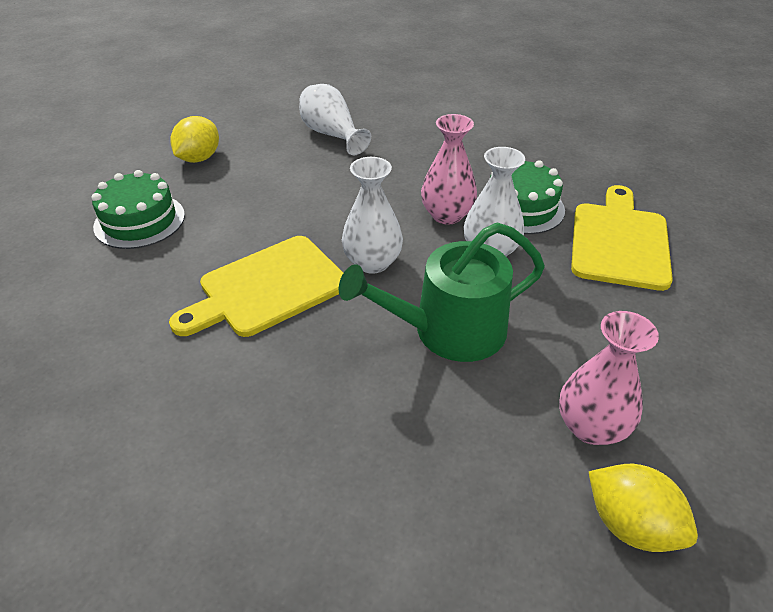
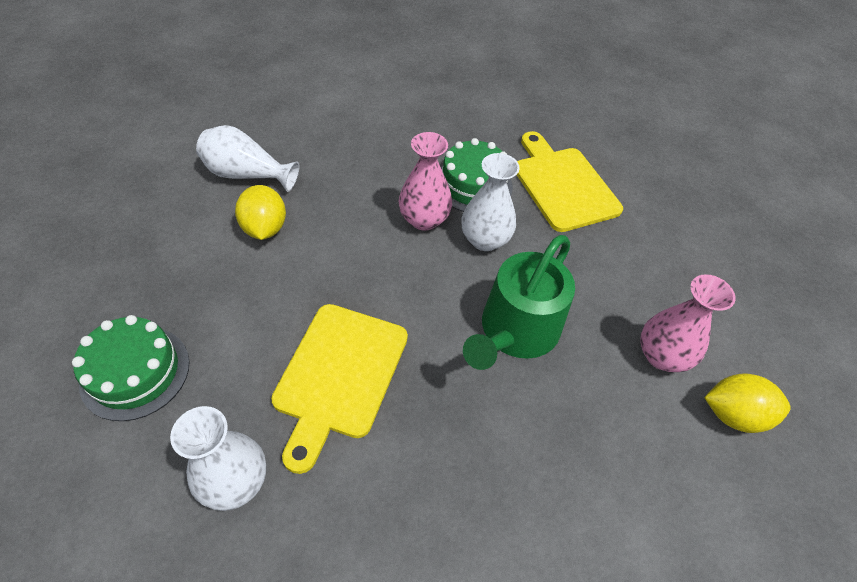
camera: 40 degrees left, 10 degrees up
(199, 158) = (129, 264): yellow lemon -> yellow lemon (265, 228)
(372, 262) = (405, 299): white vase -> white vase (235, 481)

